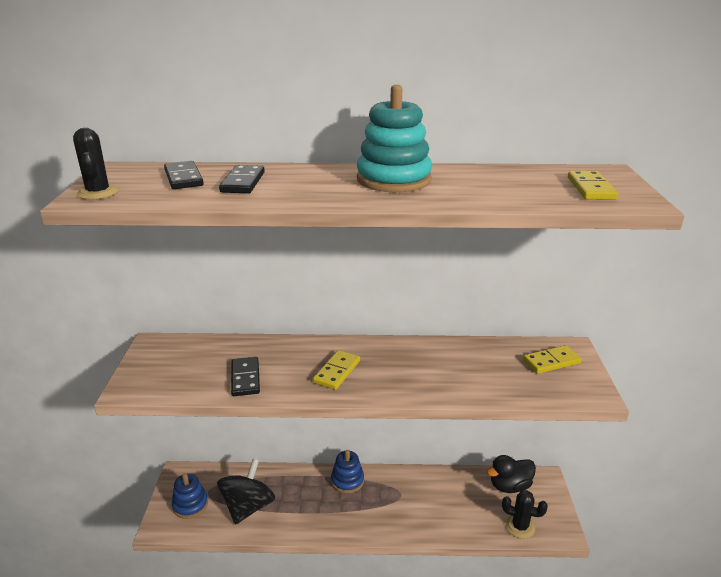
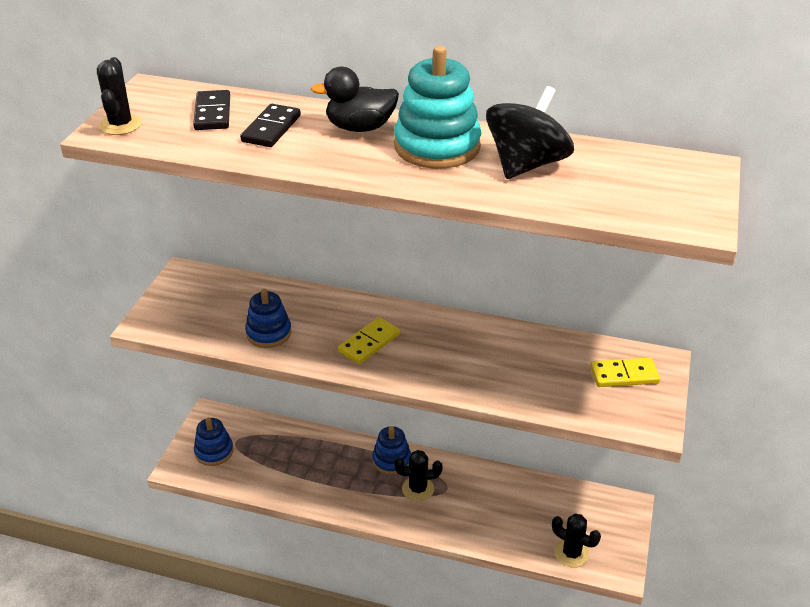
camera: 15 degrees right, 10 degrees up
(245, 378) = (269, 333): black domino -> blue stacking toy
(248, 507) = (274, 466): black spinning top -> black spinning top (526, 165)
(377, 500) = (418, 489): none -> black cactus
(510, 486) = (580, 505): black duck -> black duck (360, 127)
(590, 188) = (658, 193): yellow domino -> none

